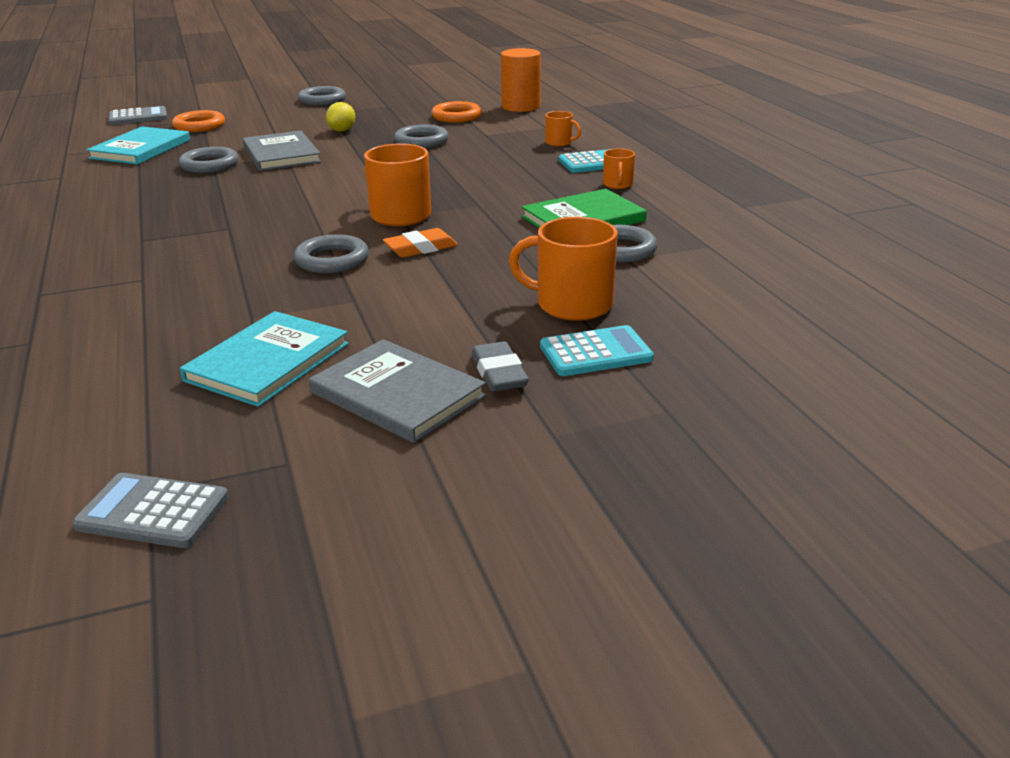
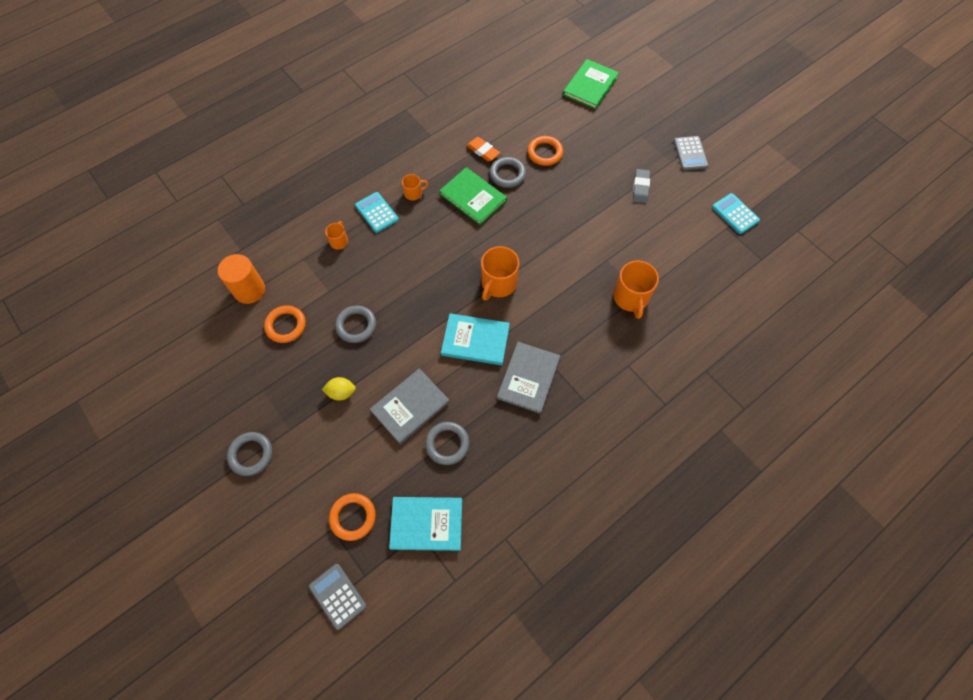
camera: 110 degrees left, 35 degrees up
(153, 512) = (769, 252): grey calculator -> grey calculator (690, 154)
(268, 362) = (672, 267): turquoise book -> turquoise book (475, 340)
(332, 260) = (569, 289): grey ring -> none
(397, 394) = (671, 214): grey book -> grey book (528, 378)
(420, 248) = (539, 256): orange eraser -> orange eraser (483, 151)
(499, 373) = (640, 188): grey eraser -> grey eraser turned 45 degrees counterclockwise
(572, 304) = (573, 179): orange mug -> orange mug (631, 297)
(595, 353) = (610, 162): turquoise calculator -> turquoise calculator (735, 214)
(658, 289) = (545, 153): none -> orange ring
(869, 377) = (590, 86): none -> green book

